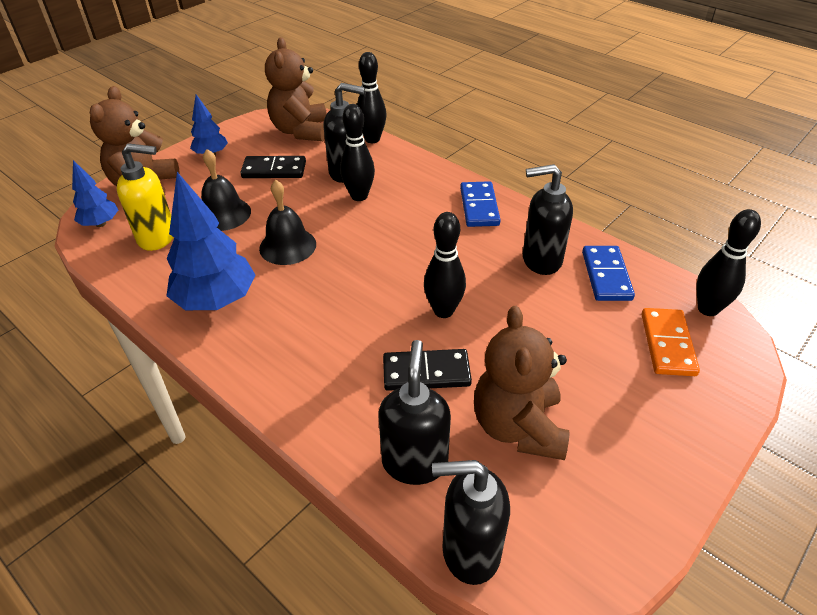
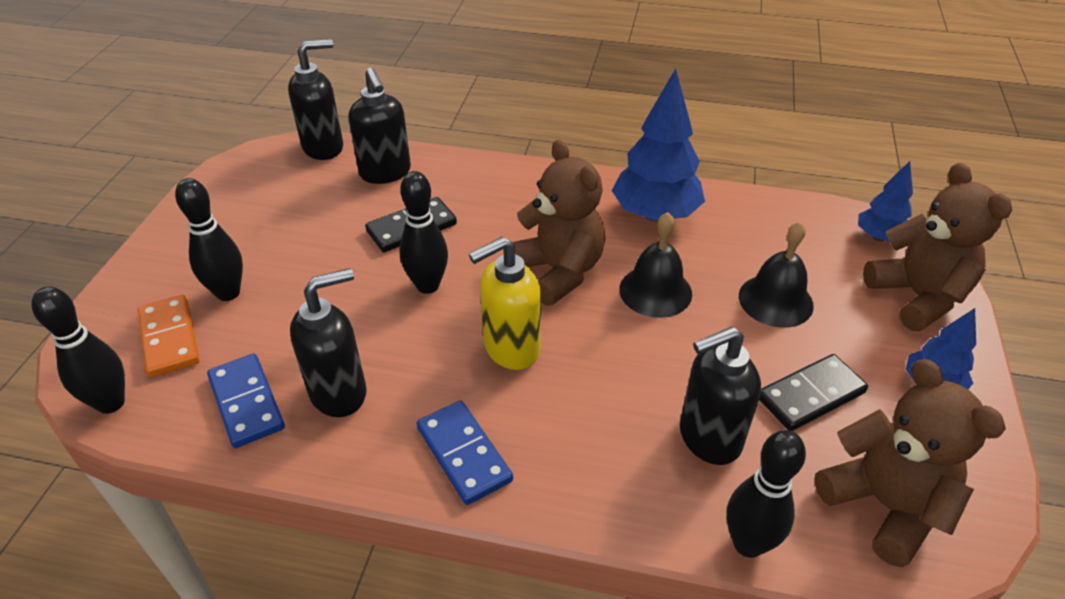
camera: 150 degrees right, 0 degrees up
(158, 237) = (800, 247): yellow soap dispenser -> yellow soap dispenser (510, 349)
(359, 196) = (646, 399): black bowling pin -> black bowling pin (228, 293)
(518, 426) = (313, 218): brown teddy bear -> brown teddy bear (558, 271)

